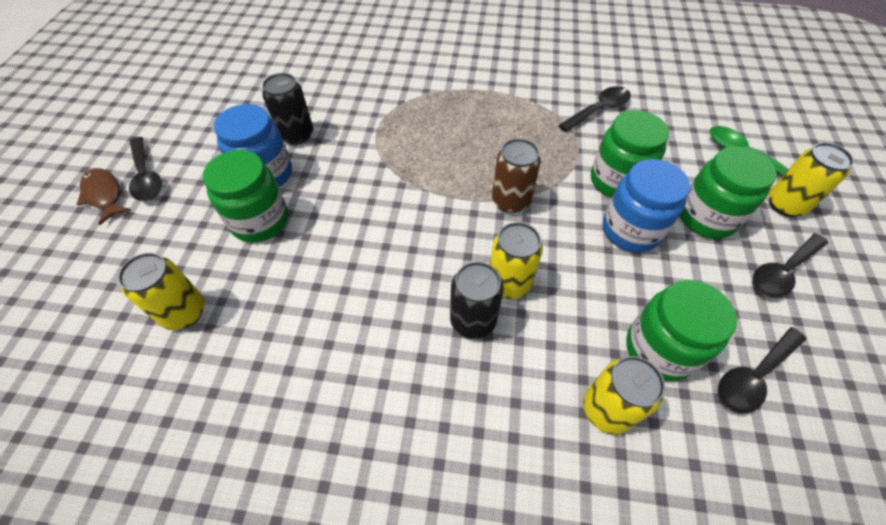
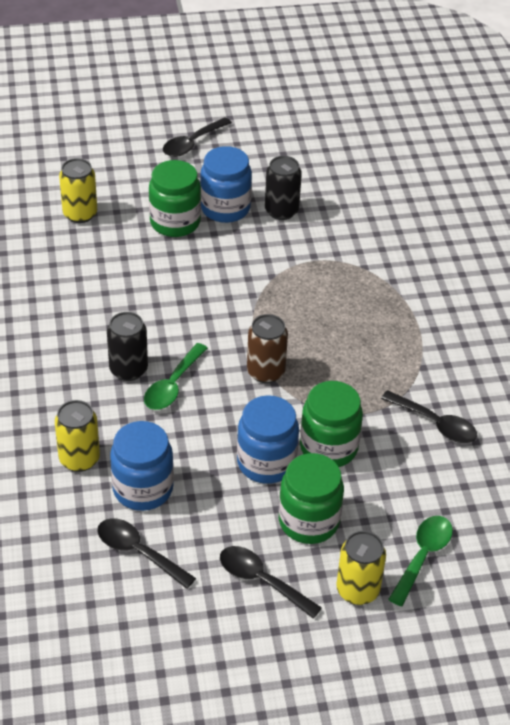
camera: 70 degrees right, 10 degrees down
(104, 195) = (164, 130): brown fish -> none
(509, 283) = (173, 385): yellow can -> green spoon
(659, 349) = (143, 489): green jar -> blue jar

